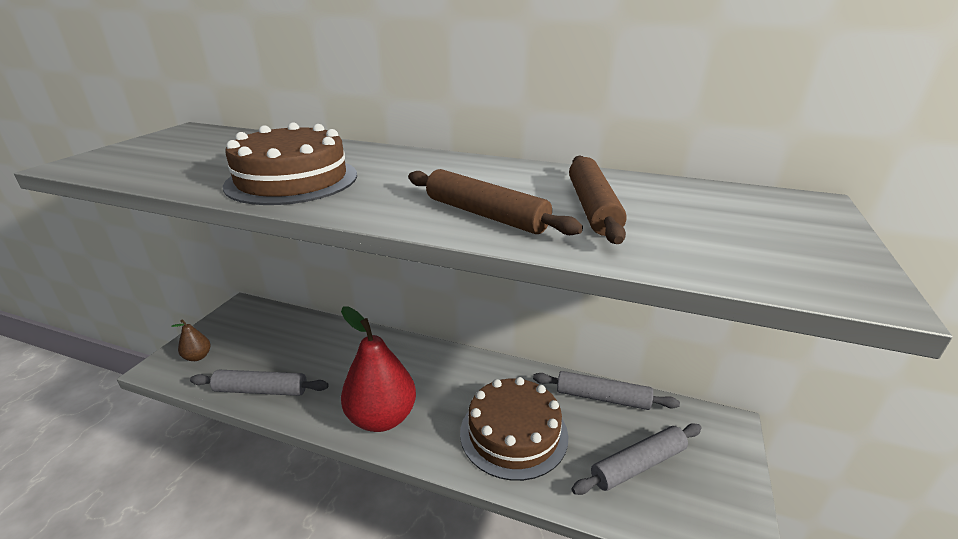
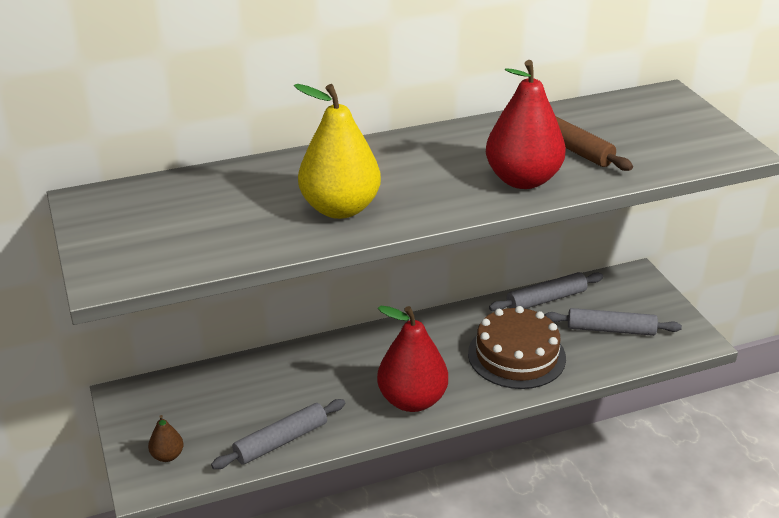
camera: 40 degrees left, 5 degrees up
(292, 180) = (340, 208): brown cake -> yellow pear
(485, 215) = (522, 180): brown rolling pin -> red pear
(638, 465) = (610, 330): grey rolling pin -> grey rolling pin turned 75 degrees clockwise

